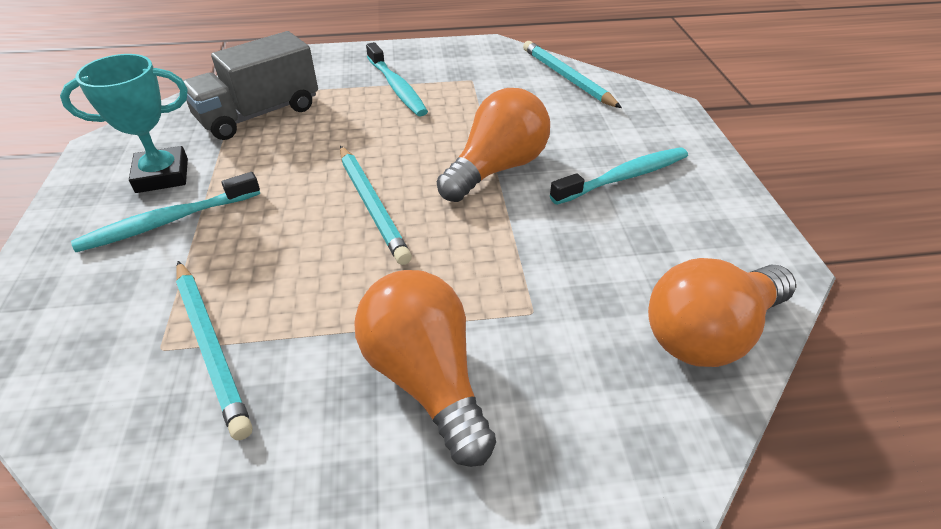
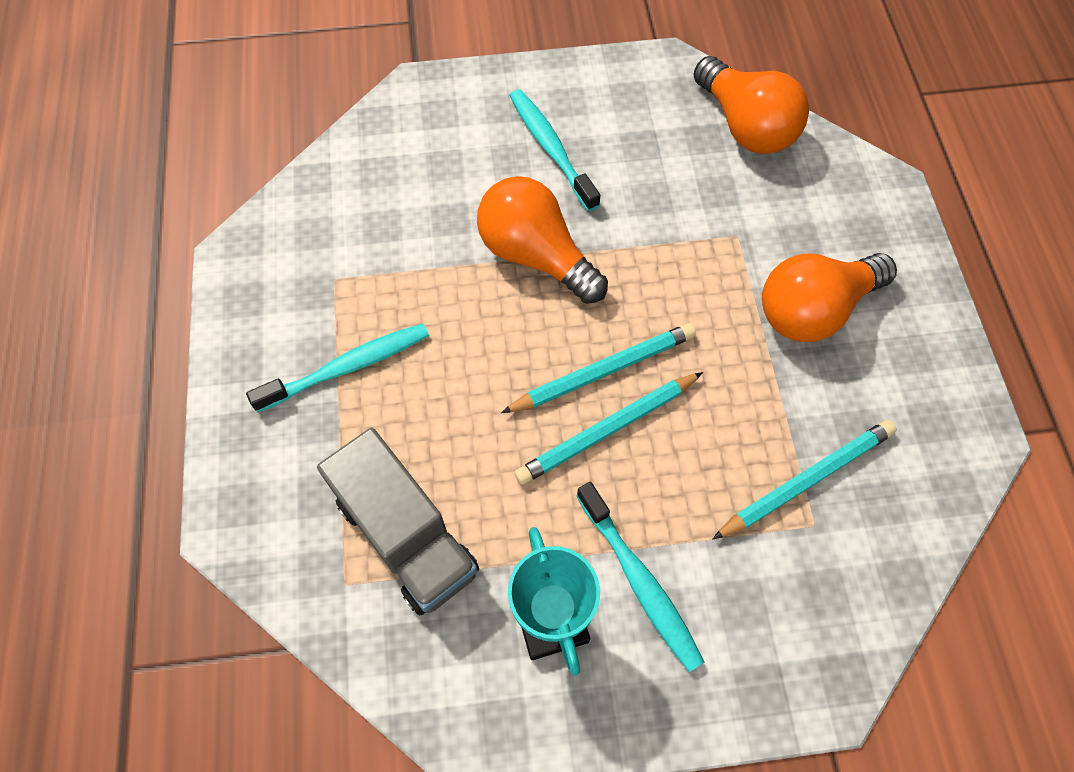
camera: 90 degrees left, 20 degrees up
(567, 77) = (341, 175): turquoise pencil -> turquoise pencil (606, 430)

